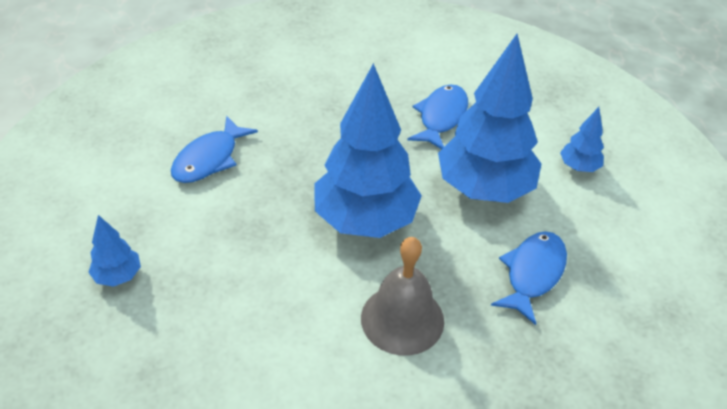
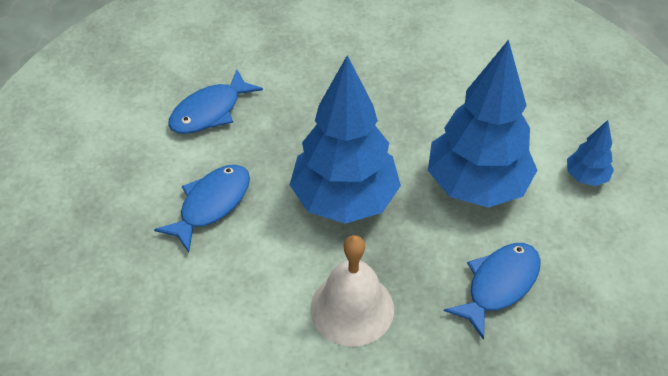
camera: 15 degrees right, 5 degrees up
(118, 276) = (97, 217): blue tree -> none
(402, 319) = (352, 308): grey bell -> white bell
(441, 117) = (454, 99): blue fish -> blue fish (211, 204)

